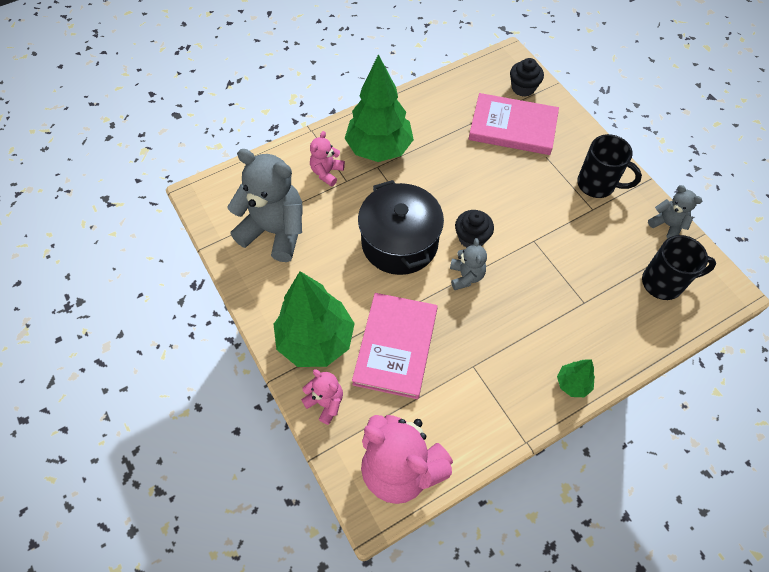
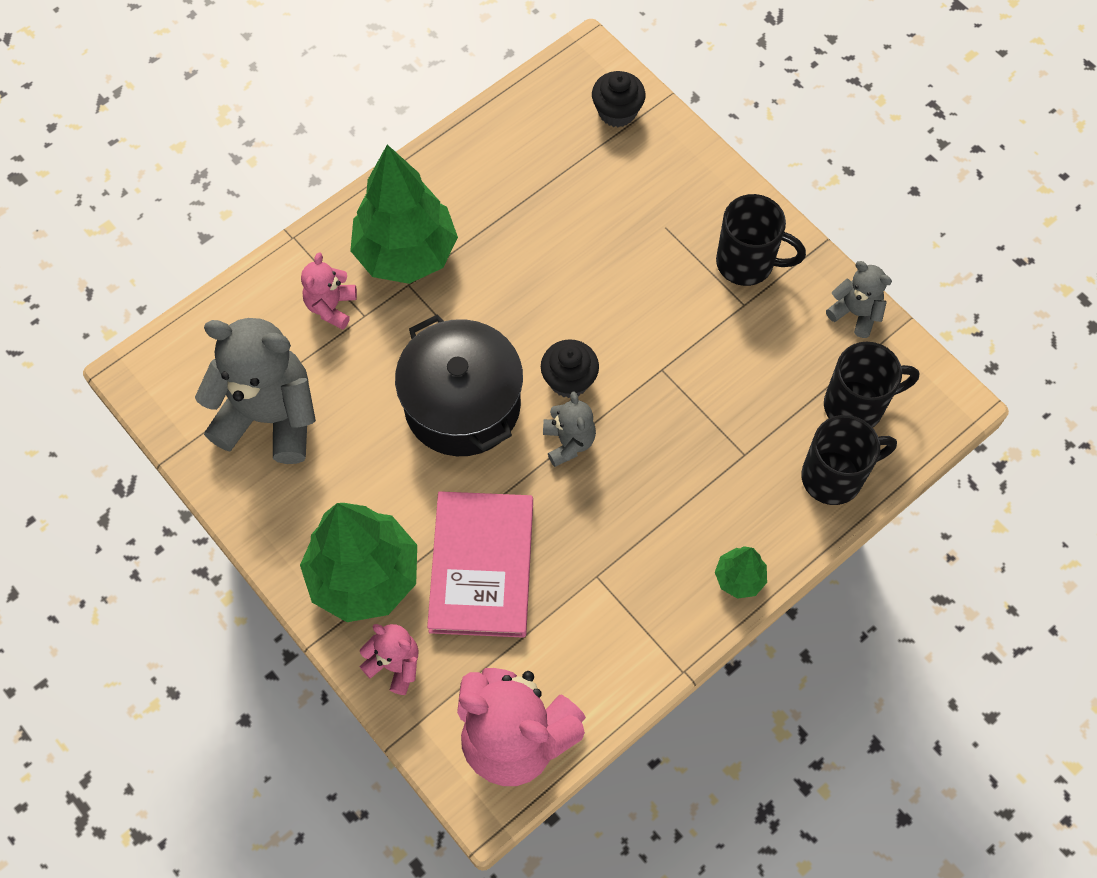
camera: 10 degrees left, 5 degrees up
(513, 127) = (609, 184): pink book -> none
(645, 326) = (834, 476): none -> black mug

